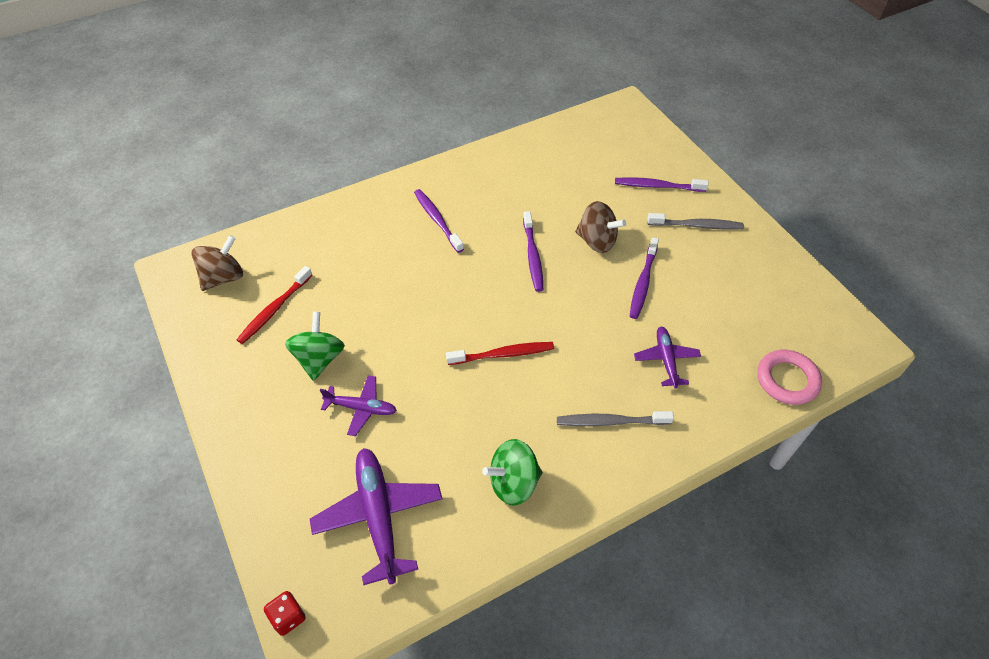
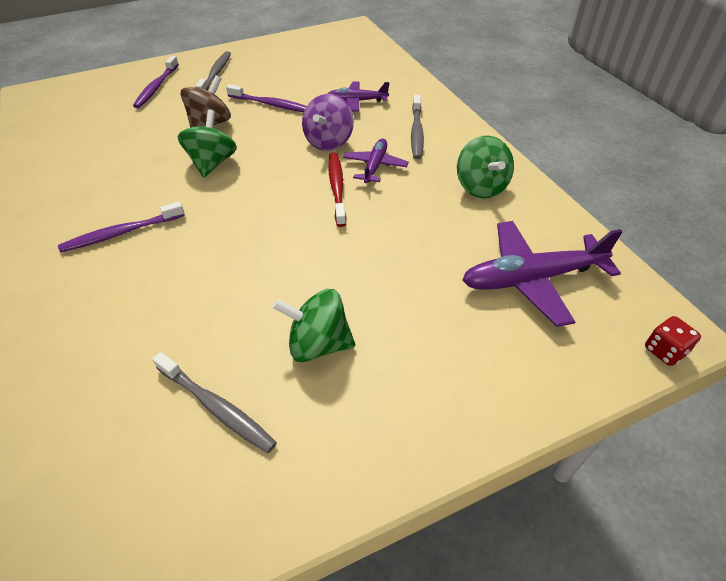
camera: 85 degrees left, 5 degrees down
(223, 277) = (118, 498): brown spinning top -> none
(275, 309) = (216, 407): red toothbrush -> grey toothbrush
(361, 408) = (397, 297): purple plane -> purple plane (375, 166)
(533, 256) = (212, 163): purple toothbrush -> green spinning top
(580, 341) = (329, 142): none -> purple spinning top
(787, 380) = (381, 56): pink ring -> none

